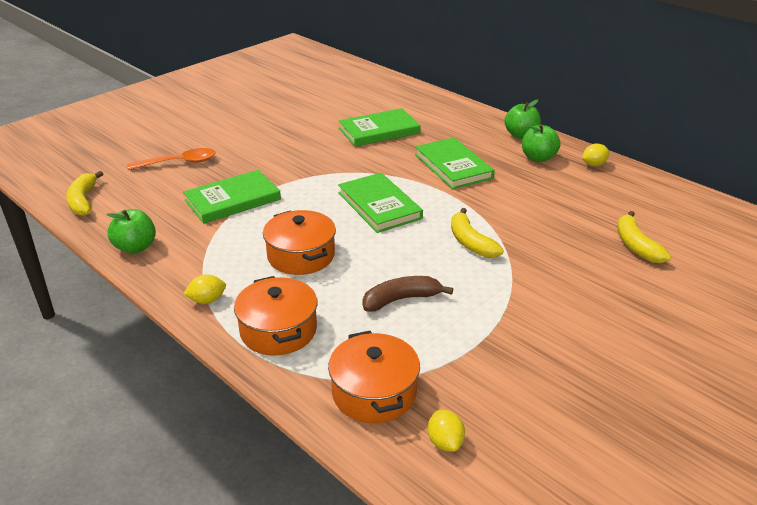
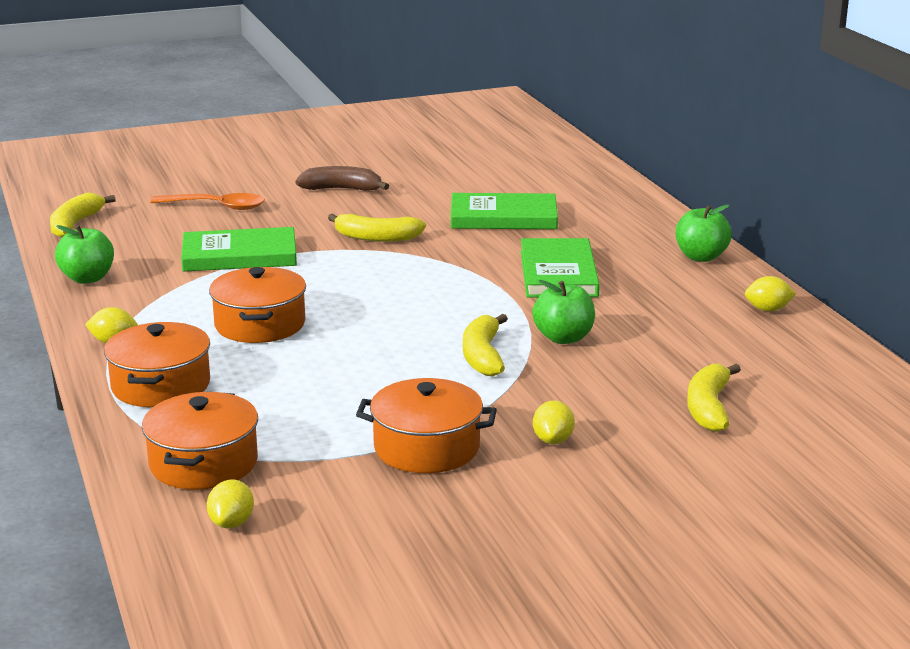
camera: 25 degrees right, 10 degrees down
(313, 164) = (376, 238): none -> yellow banana
(379, 206) = (410, 296): green book -> none
(401, 299) = (330, 391): brown banana -> brown banana (342, 189)
(508, 329) = (426, 448): none -> orange pot
(538, 158) = (693, 287): green apple -> green apple (563, 338)
(577, 298) = (553, 440): none -> yellow lemon

